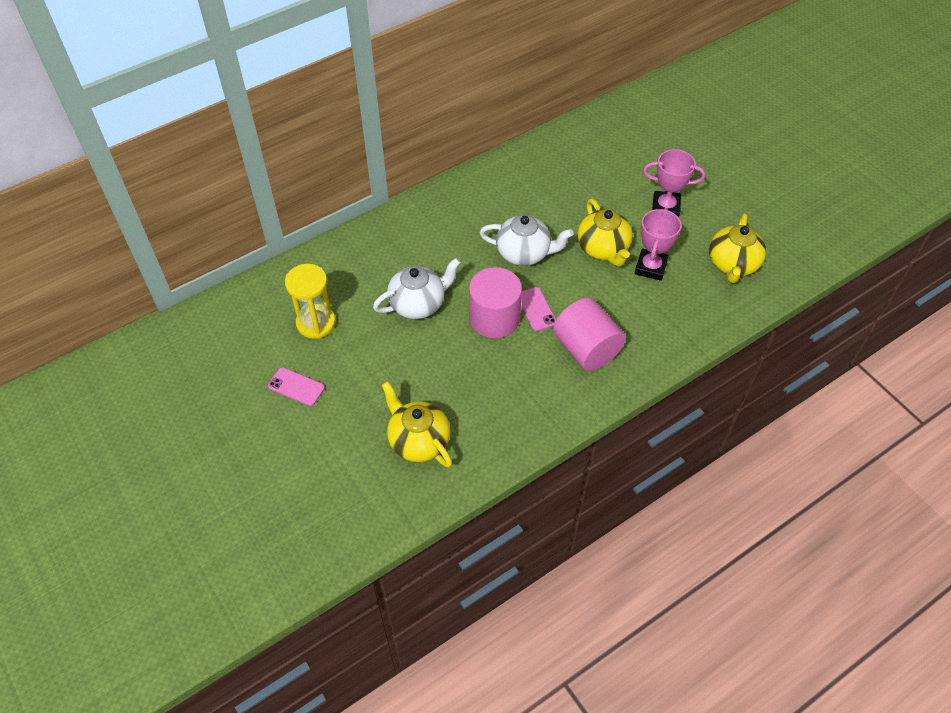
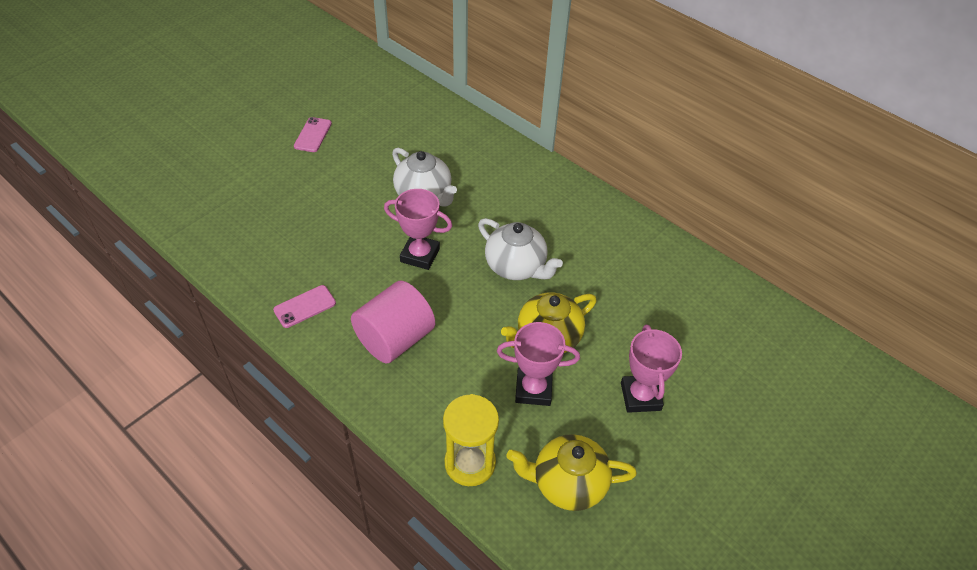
camera: 75 degrees right, 5 degrees down
(316, 323) = (385, 133): yellow hourglass -> yellow hourglass (470, 463)
(418, 441) = (263, 223): yellow teapot -> none
(494, 318) = (420, 255): pink cylinder -> pink trophy
(524, 253) = (516, 267): white teapot -> white teapot turned 45 degrees counterclockwise
(536, 309) = (440, 288): pink phone -> pink phone (305, 306)

